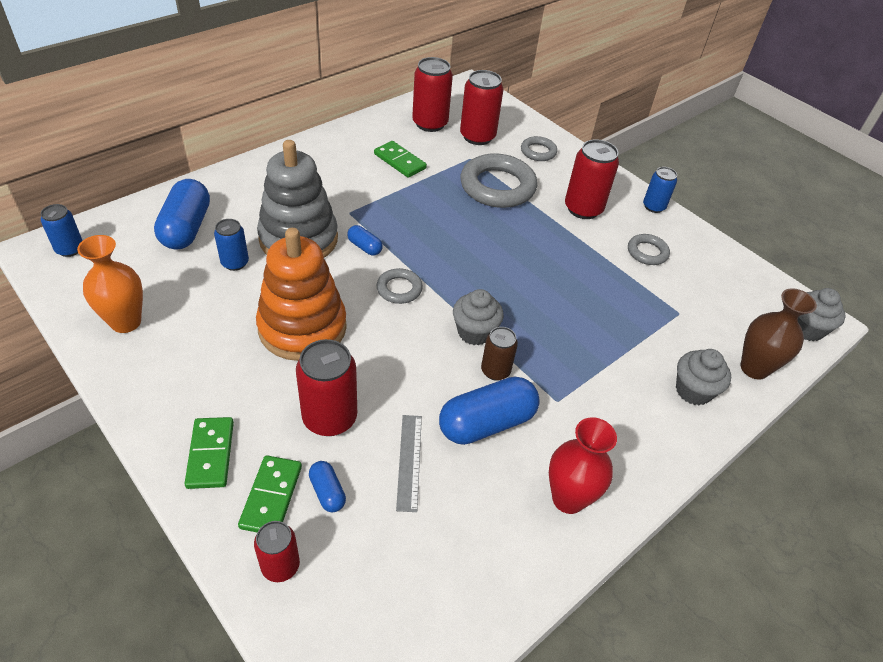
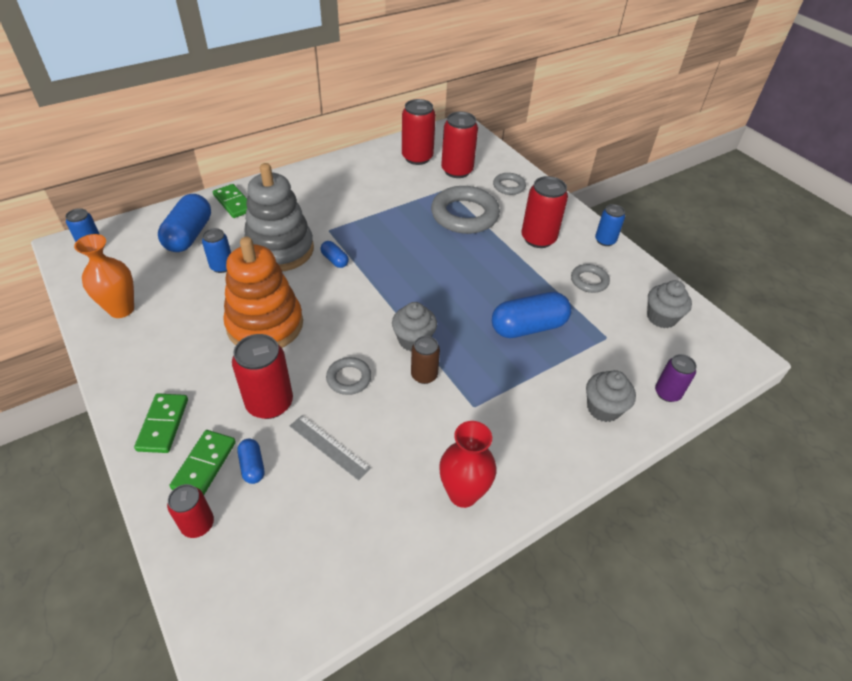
camera: 10 degrees right, 0 degrees up
(399, 289) = (356, 298): grey ring -> grey ring (349, 378)
(400, 161) = (383, 189): green domino -> green domino (234, 203)
(409, 461) = (329, 447): grey ruler -> grey ruler turned 60 degrees counterclockwise
(487, 423) = (405, 420): blue capsule -> blue capsule (528, 327)
(754, 368) = (667, 393): brown vase -> purple can
(806, 329) = (727, 361): grey cupcake -> grey cupcake (661, 317)

